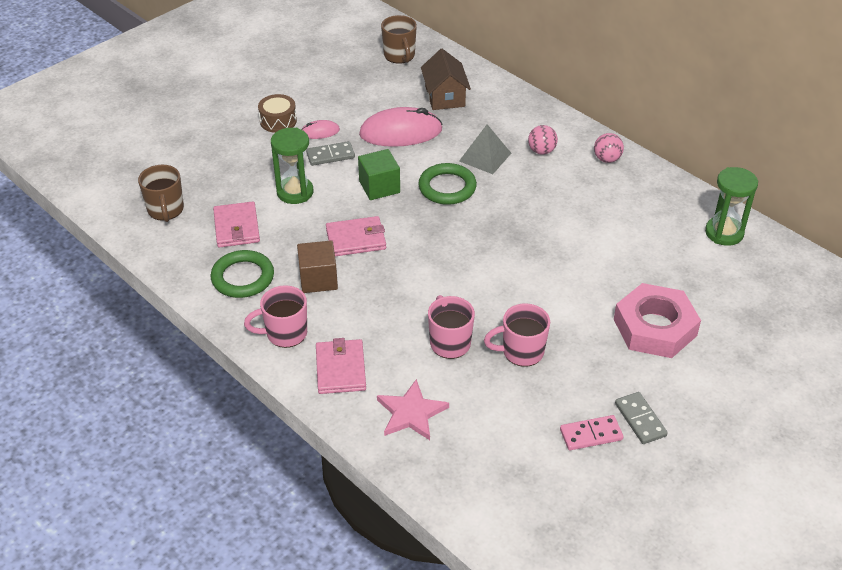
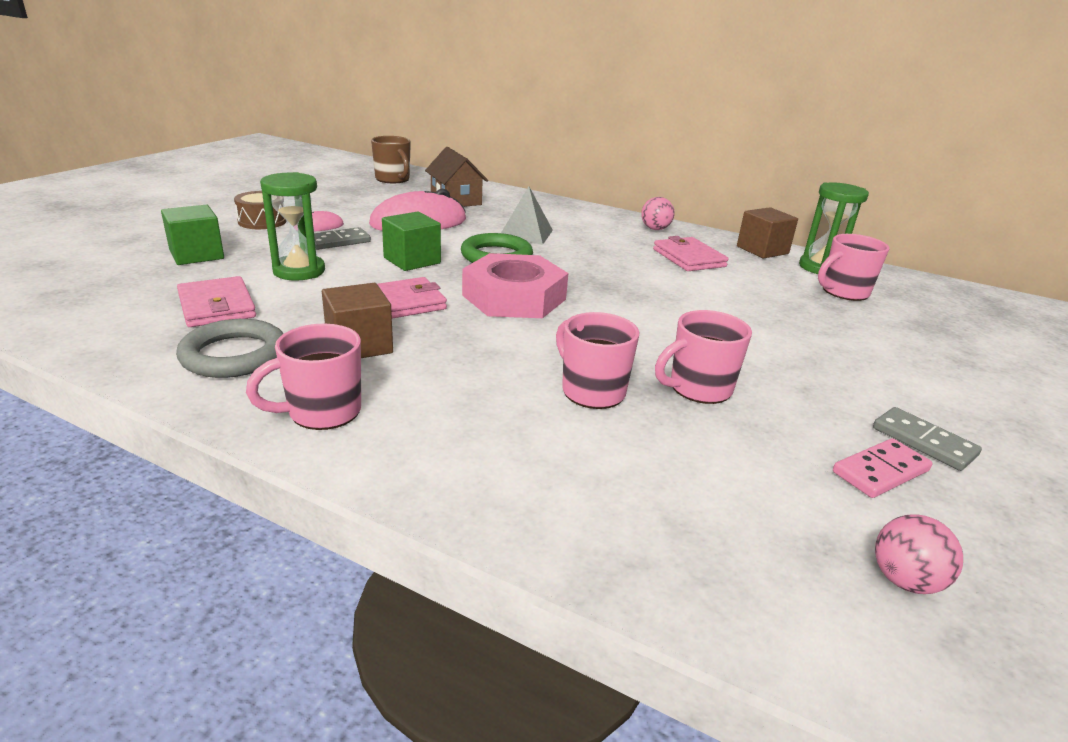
camera: 20 degrees left, 15 degrees down
(165, 210) = (98, 298): brown mug -> none
(228, 164) = (197, 255): none -> green cube
(243, 277) = (234, 355): green ring -> grey ring
(340, 369) = (436, 445): pink wallet -> pink wallet (688, 258)
(411, 413) = (588, 488): pink star -> none
(541, 151) = (584, 227): pink ball -> pink ball (905, 580)
(655, 327) = (836, 345): pink nut -> pink nut (514, 297)
(688, 201) = (762, 250): none -> brown cube
(716, 267) = (843, 292): none -> pink mug

